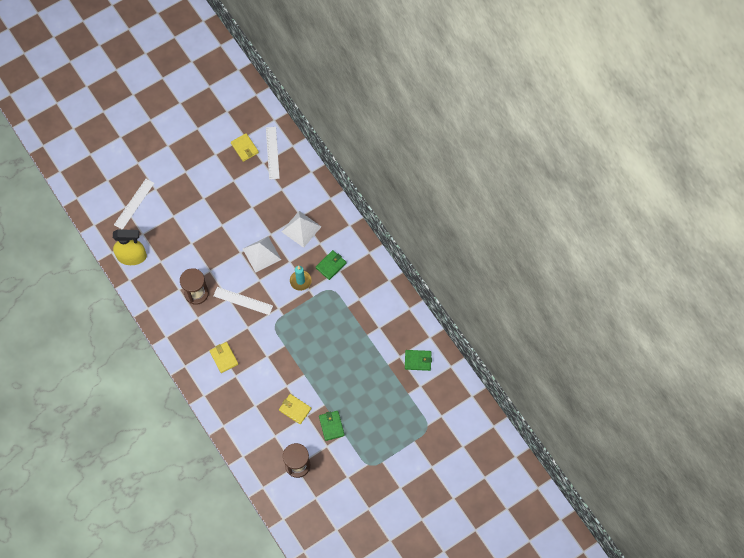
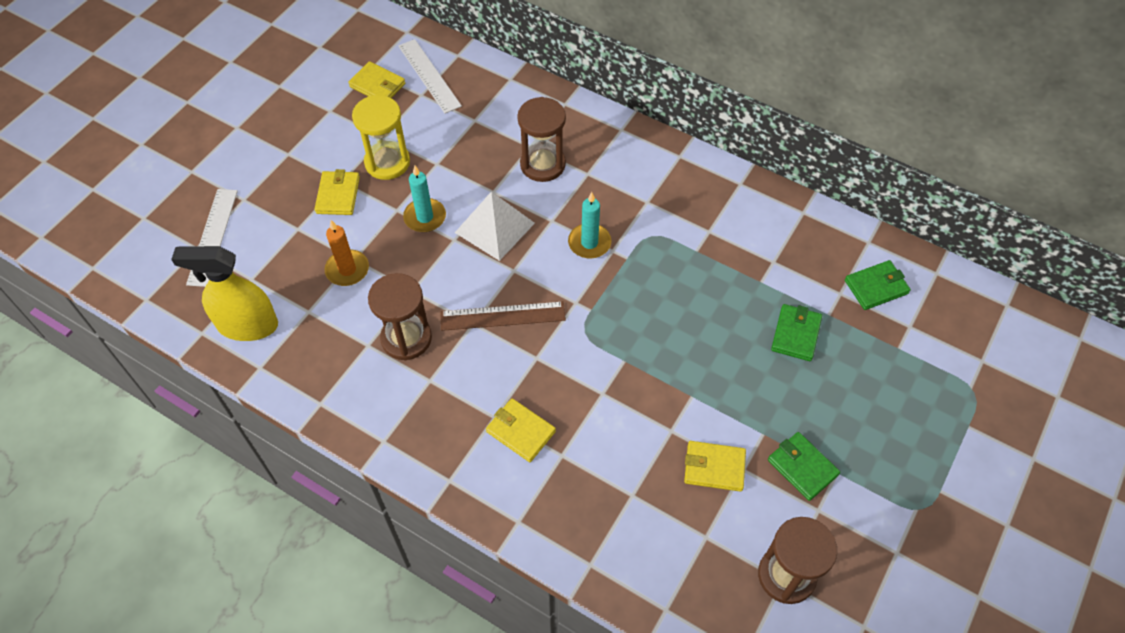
camera: 25 degrees left, 10 degrees down
(132, 257) = (247, 325): yellow spray bottle -> yellow spray bottle turned 150 degrees counterclockwise
(186, 247) = (347, 270): none -> orange candle
(198, 205) = (338, 195): none -> yellow wallet
(229, 196) = (387, 162): none -> yellow hourglass
(232, 234) = (425, 217): none -> turquoise candle
(243, 301) = (502, 316): white ruler -> brown ruler
(301, 229) = (542, 164): white pyramid -> brown hourglass
(331, 265) = (628, 199): green wallet -> green wallet (796, 334)

